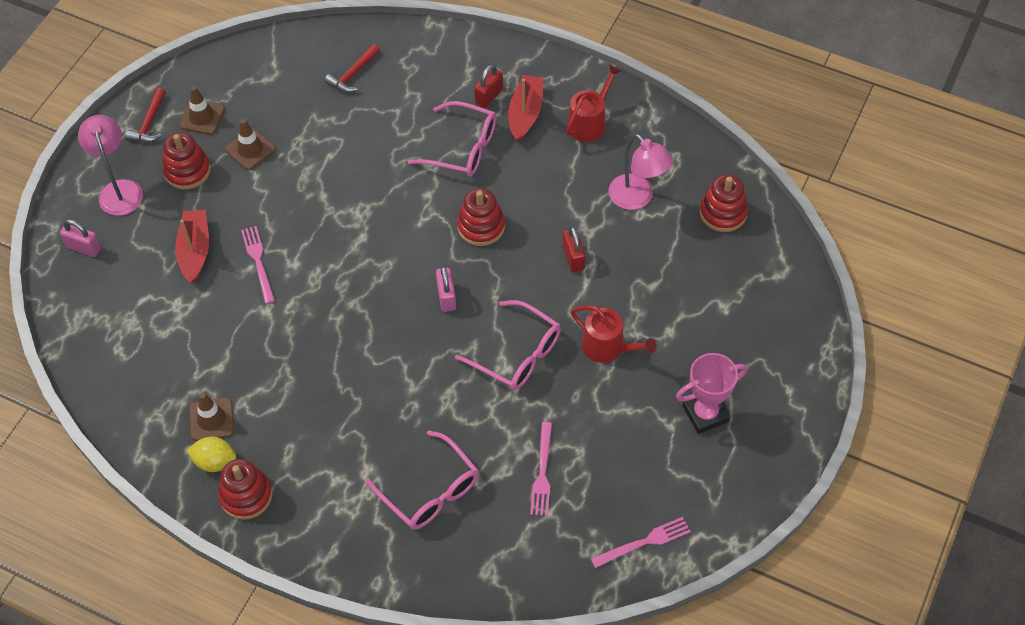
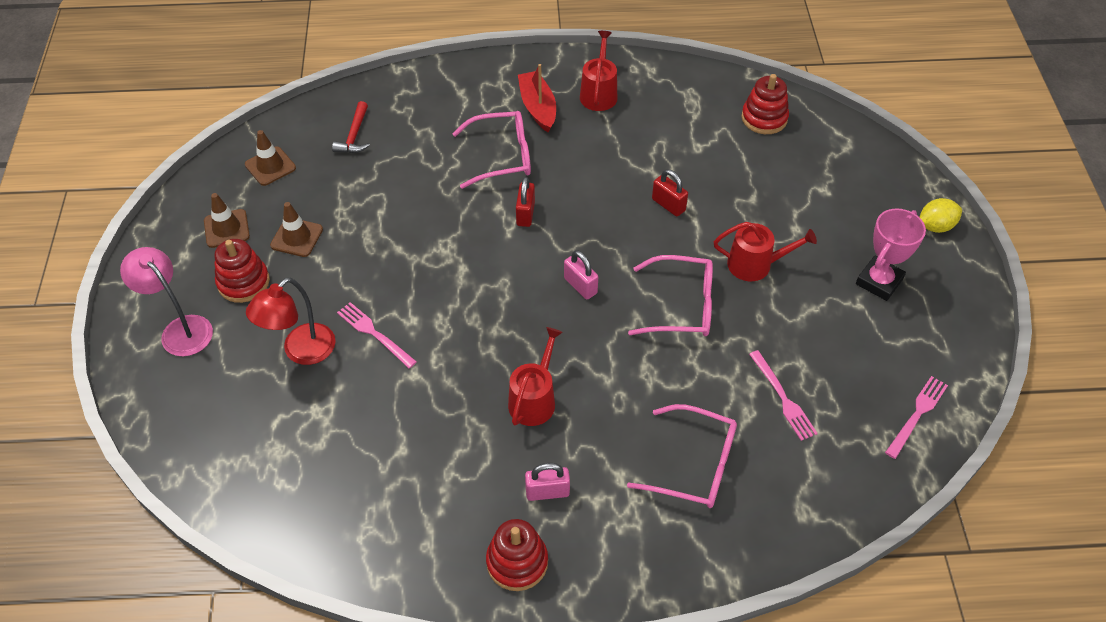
camera: 30 degrees left, 5 degrees down
(84, 247) = (176, 400): pink padlock -> pink padlock (547, 492)
(149, 123) = (173, 255): red hammer -> none
(195, 251) = (301, 351): red boat -> red lamp
(211, 419) = (428, 504): brown traffic cone -> brown traffic cone (270, 166)
(215, 461) = (461, 545): yellow lemon -> yellow lemon (935, 226)
(343, 376) = (534, 399): none -> red watering can
(481, 226) = (567, 213): red stacking toy -> none
(489, 96) = (495, 106): red padlock -> red padlock (525, 214)
(637, 198) = (685, 136): pink lamp -> none

